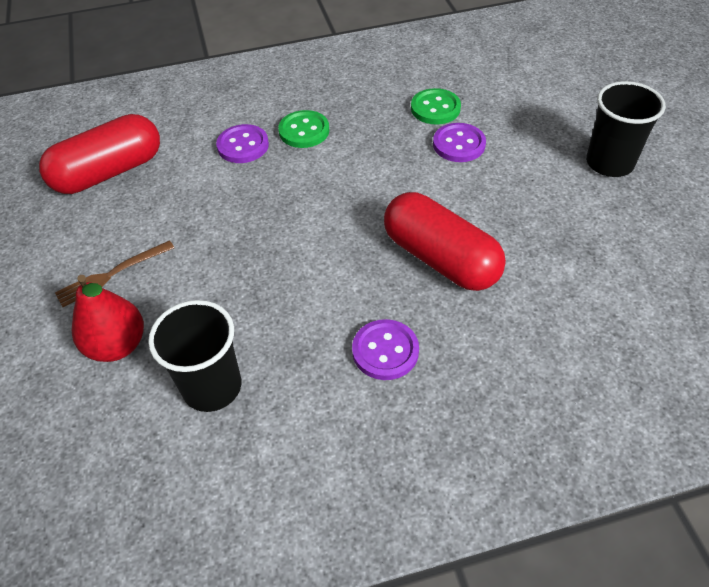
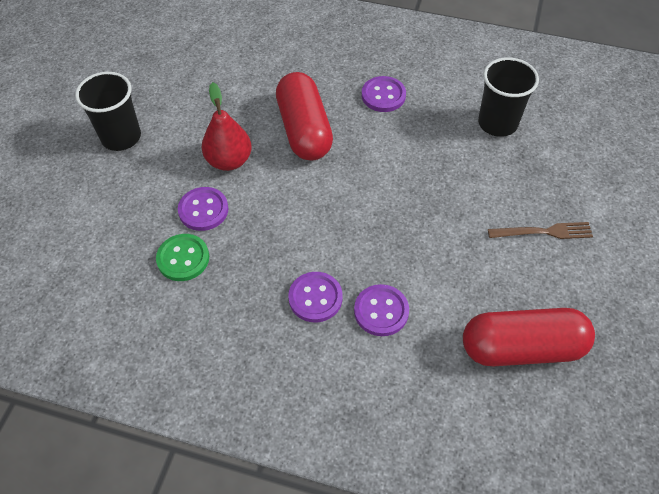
camera: 150 degrees left, 5 degrees up
(117, 345) = (552, 175): red pear -> red pear (229, 161)
(304, 131) = (315, 298): green button -> purple button

